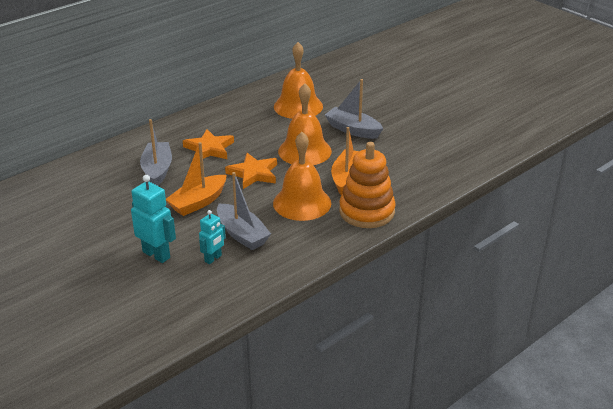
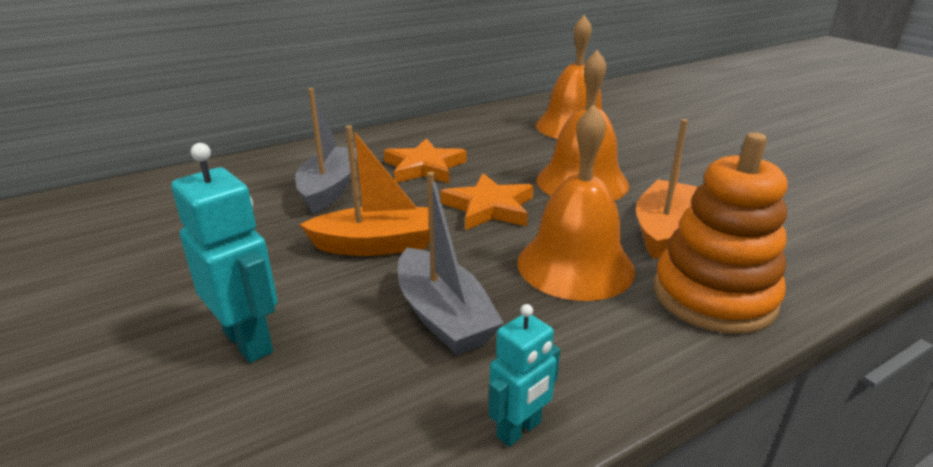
camera: 10 degrees right, 5 degrees down
(198, 202) = (377, 245): orange boat -> orange boat turned 150 degrees counterclockwise
(213, 258) = (365, 366): turquoise robot -> turquoise robot (519, 430)
(353, 130) = (663, 160): grey boat -> none

